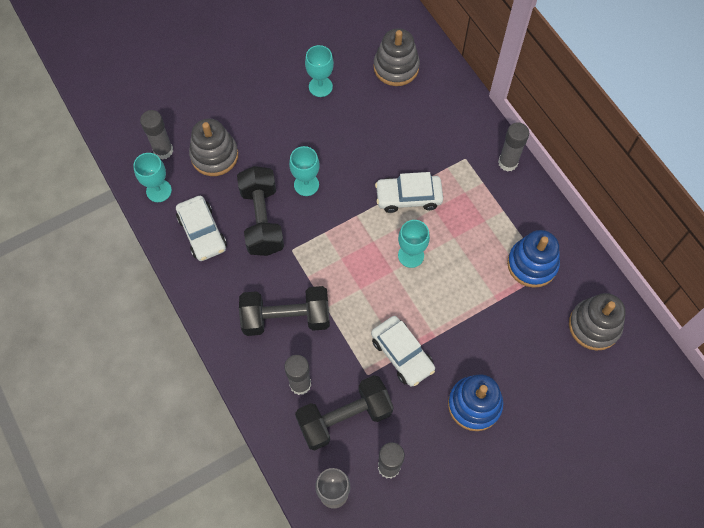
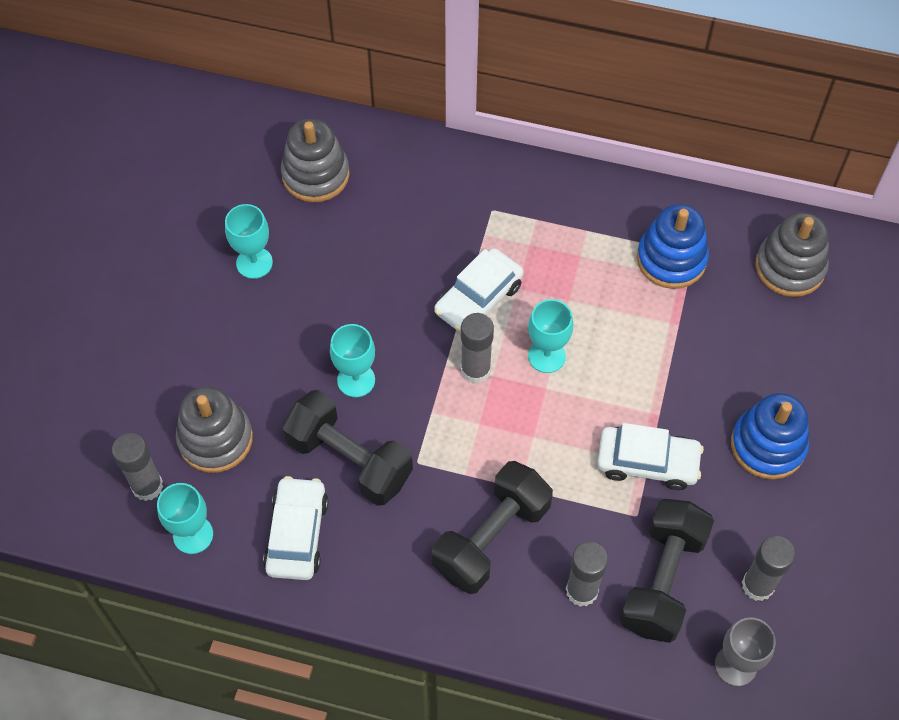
camera: 45 degrees left, 5 degrees down
(202, 232) = (297, 534): white car -> white car turned 105 degrees counterclockwise
(507, 162) = (539, 178): grey glue stick -> grey glue stick (475, 370)

